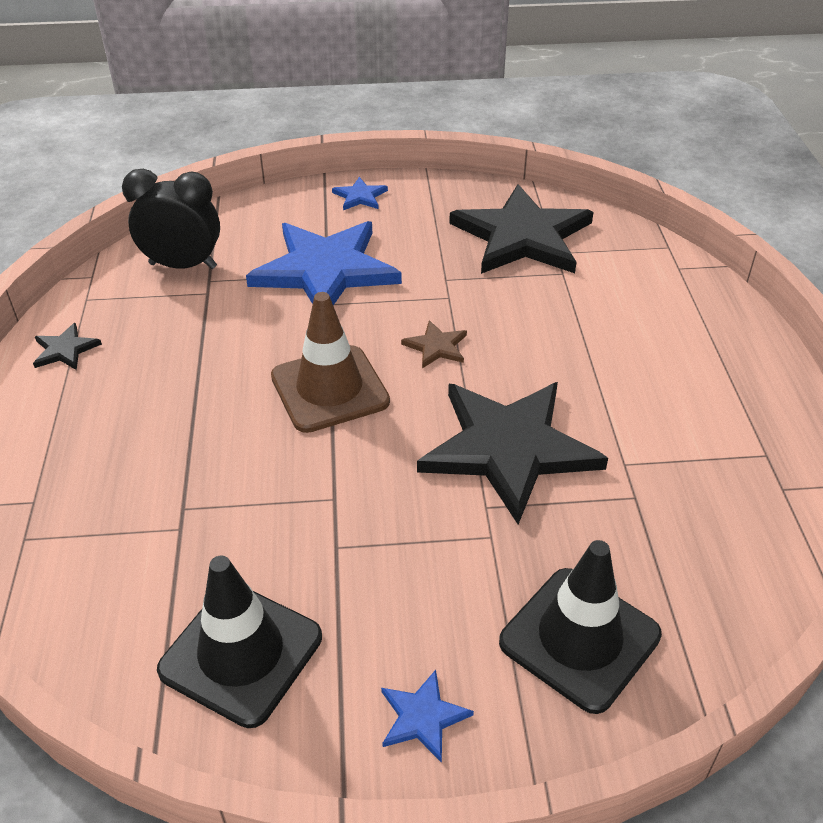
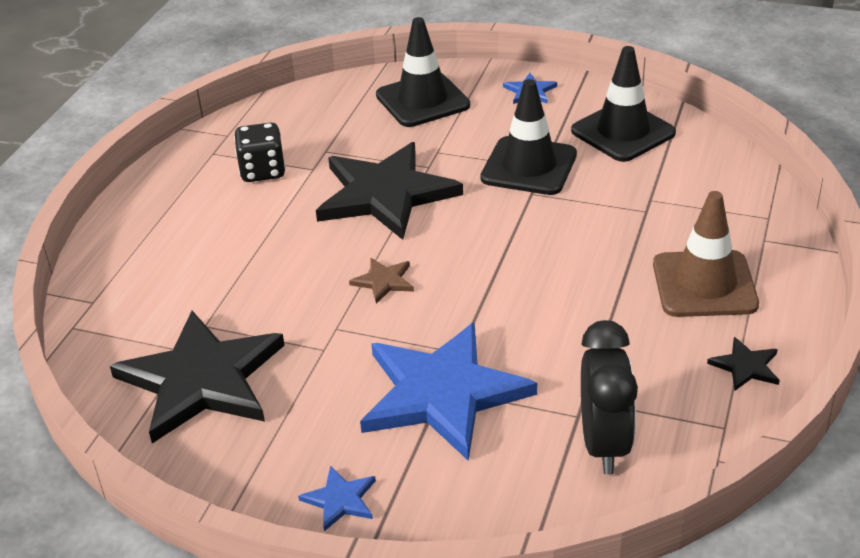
camera: 155 degrees left, 5 degrees down
(183, 266) = (604, 444): black clock -> black clock turned 120 degrees counterclockwise
(329, 389) = (499, 267): brown traffic cone -> brown traffic cone (704, 284)
(355, 541) = (529, 166): none -> black traffic cone
(679, 442) = (262, 171): none -> black dice

